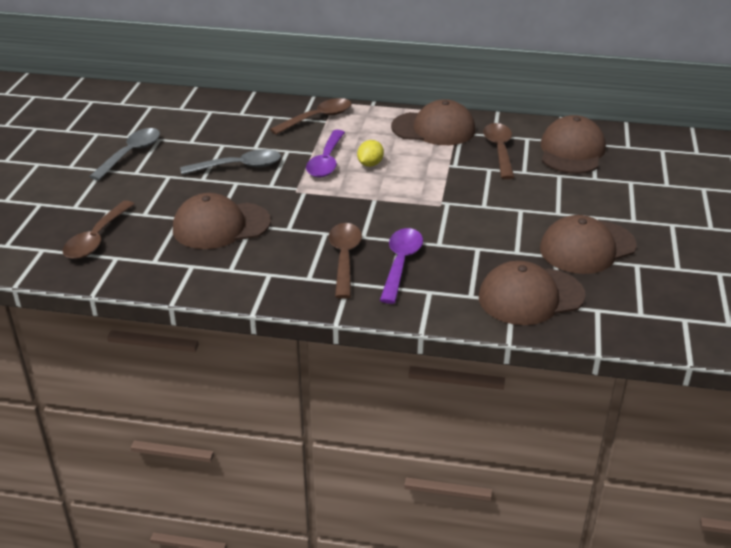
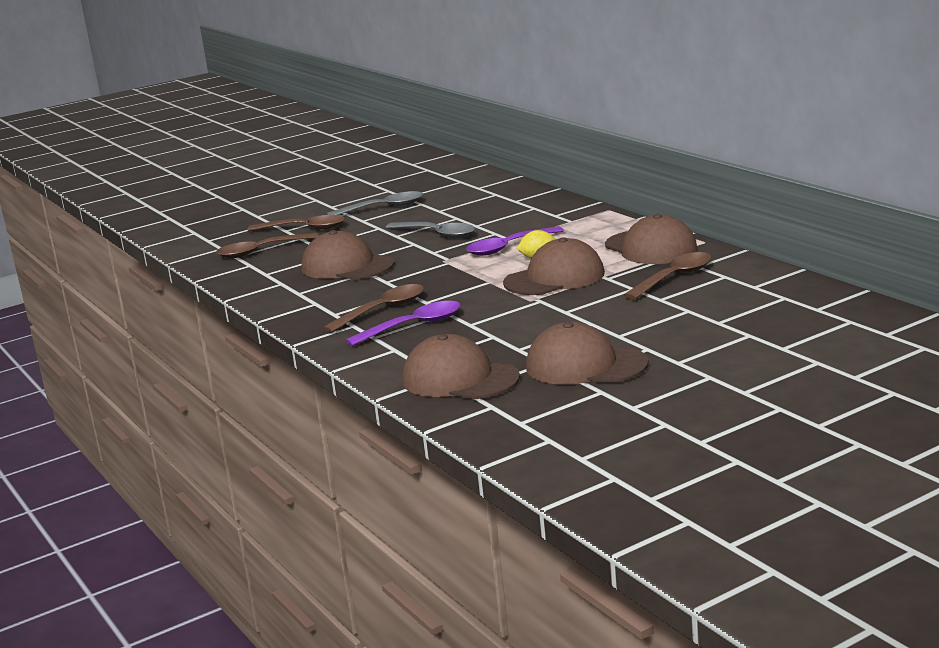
camera: 50 degrees right, 15 degrees down
(317, 118) = (567, 217): brown spoon -> brown spoon (304, 229)
(571, 151) = (745, 297): brown cap -> brown cap (554, 278)

